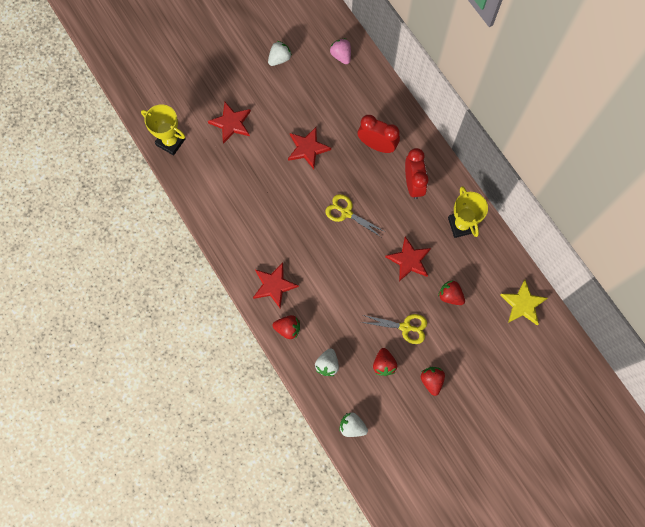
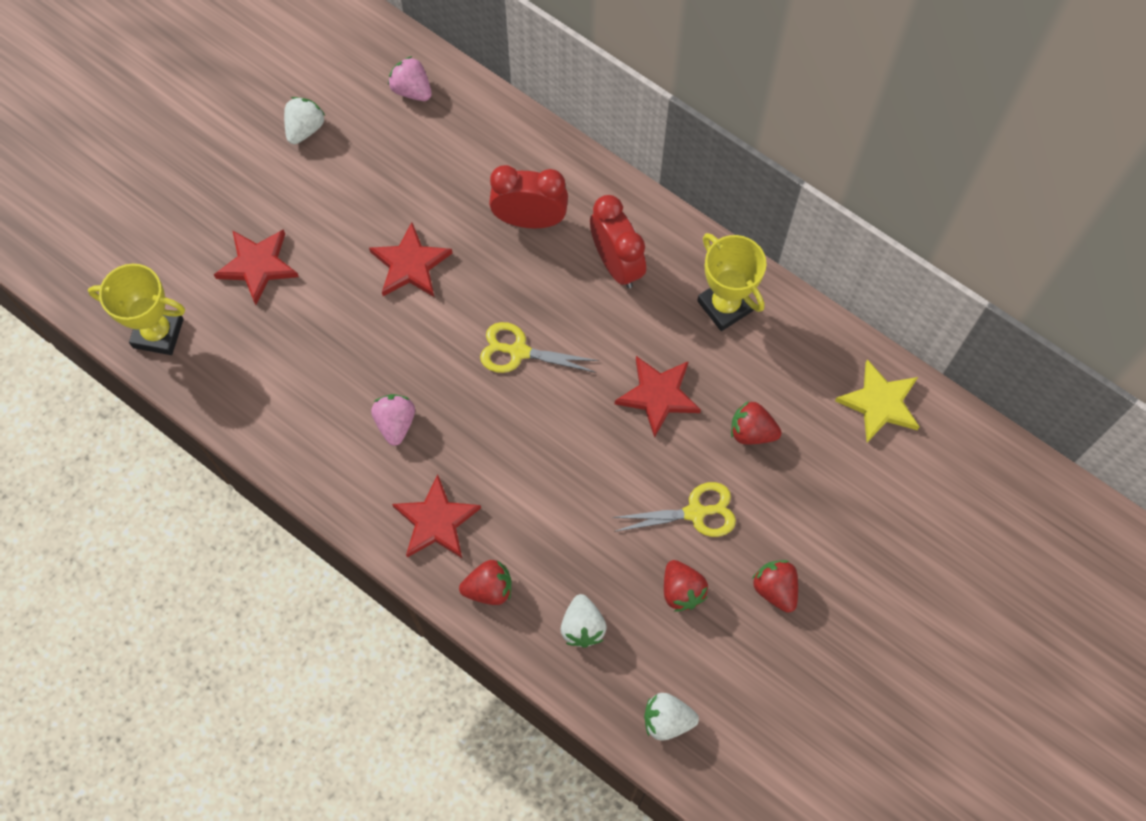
camera: 20 degrees left, 5 degrees down
(271, 228) = (395, 423): none -> pink strawberry

